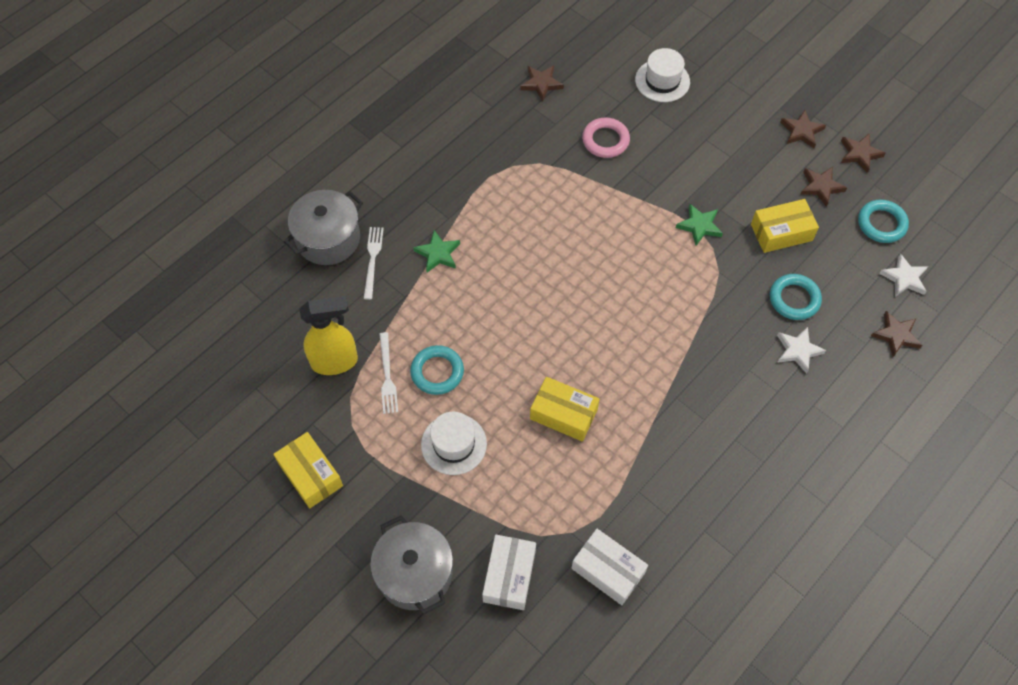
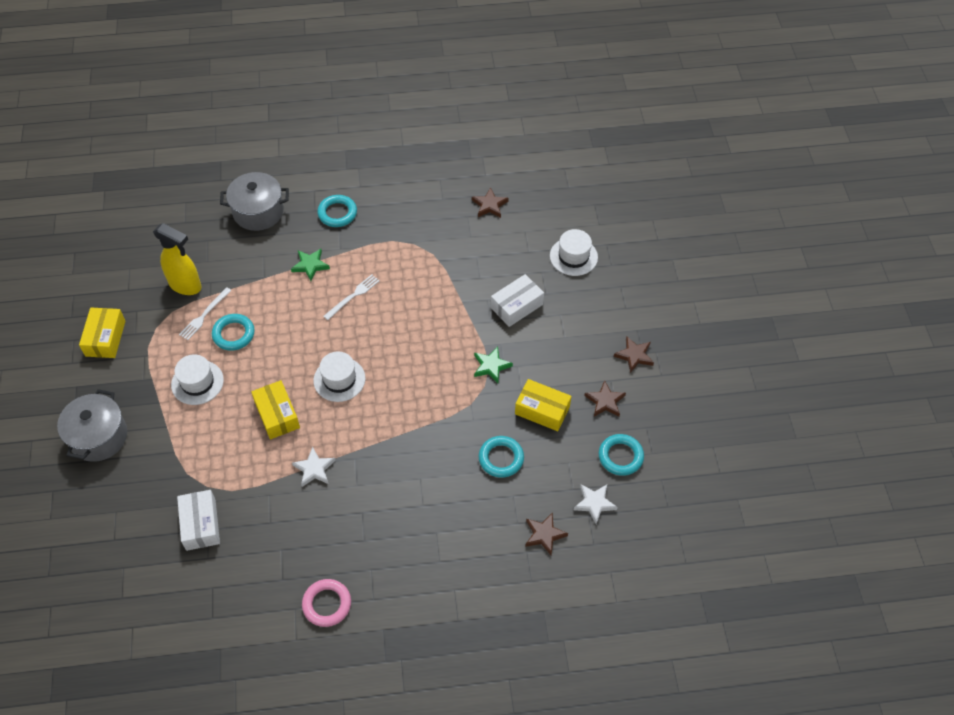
camera: 40 degrees right, 5 degrees down
(372, 260) = (269, 242): white fork -> white fork (353, 296)
(409, 187) = (337, 213): none -> turquoise ring
(509, 576) = (145, 481): white box -> white box (516, 306)
(583, 338) = (339, 379): none -> white hat
(605, 140) = (491, 269): pink ring -> pink ring (327, 604)
(798, 351) = (465, 492): white star -> white star (314, 469)
(860, 154) = (660, 400): brown star -> none

